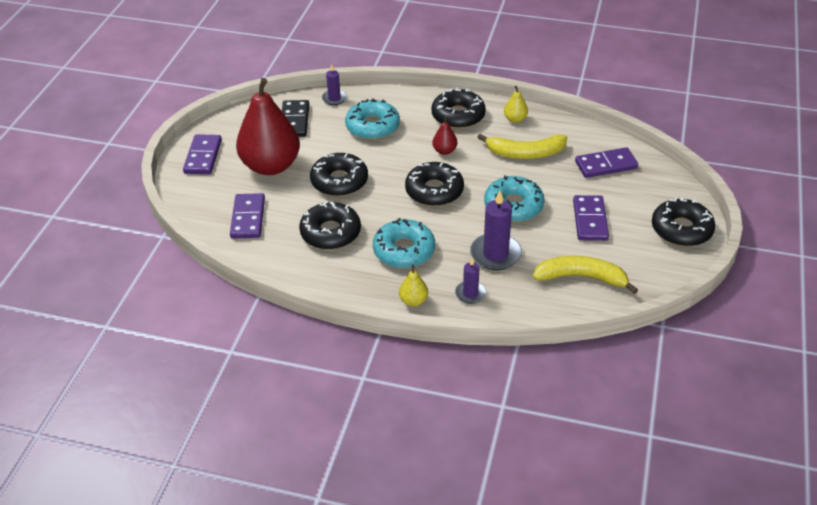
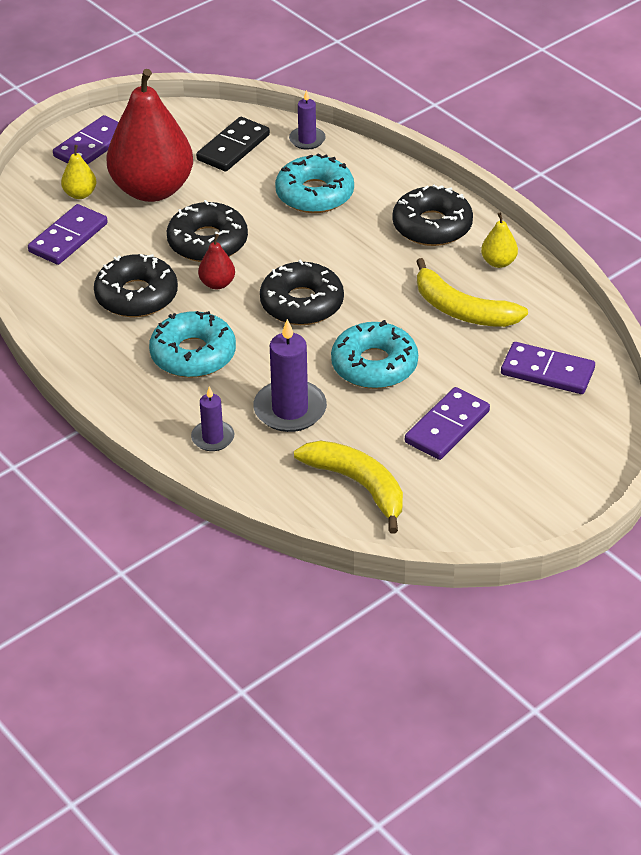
camera: 35 degrees right, 0 degrees up
(413, 301) = (144, 414): yellow pear -> yellow pear (80, 194)
(444, 151) = (367, 262): red pear -> red pear (217, 284)
(681, 229) = (549, 494): black donut -> none

